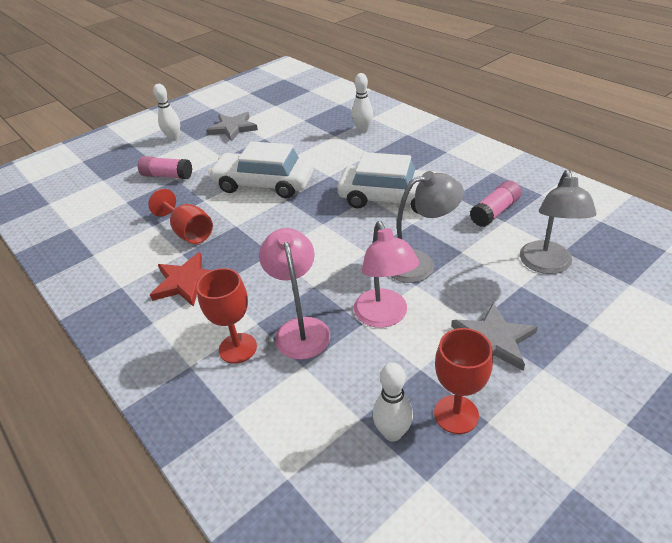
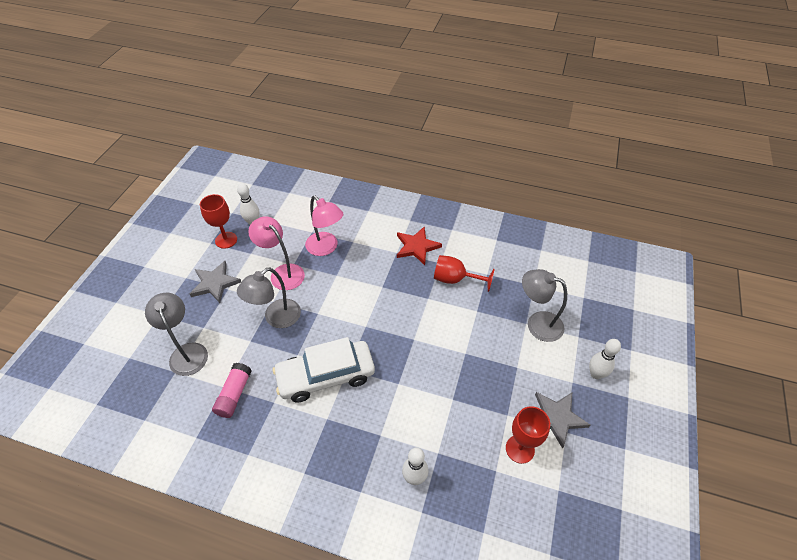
camera: 145 degrees right, 10 degrees up
(167, 176) = (537, 323): pink glue stick -> grey lamp
(238, 348) = (351, 226): red goblet -> red goblet (520, 449)
(264, 184) = (446, 348): white car -> none

